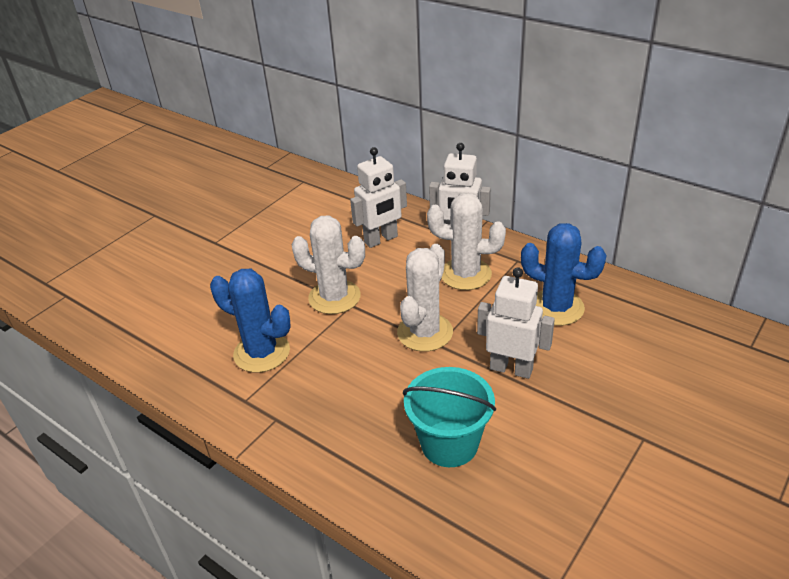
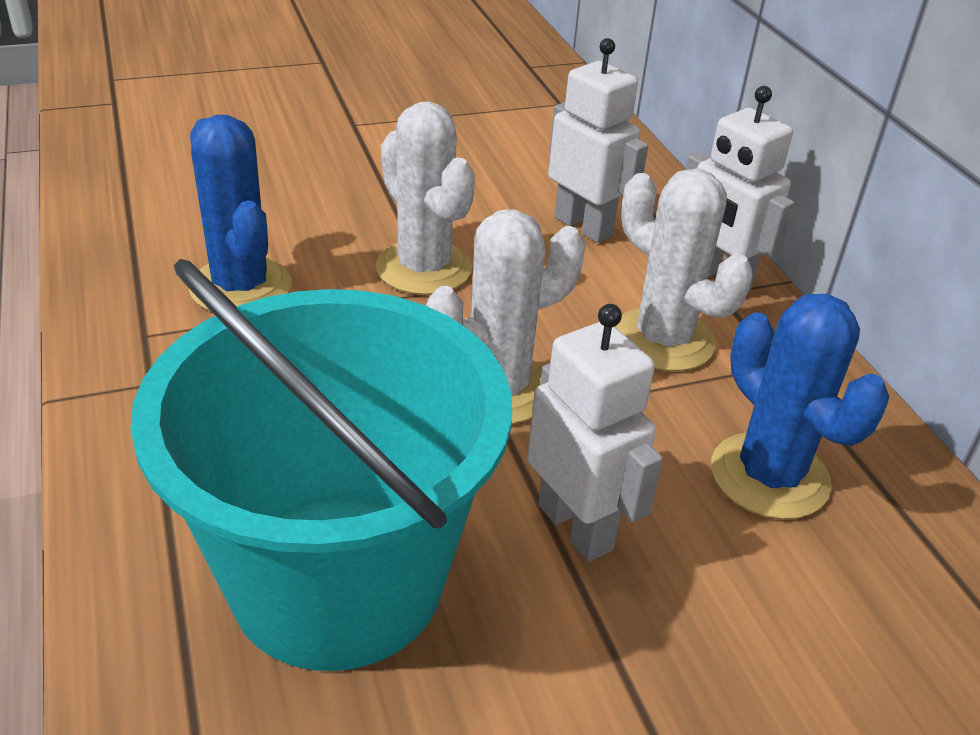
camera: 30 degrees right, 0 degrees up
(381, 240) = (584, 226): white robot -> white robot turned 135 degrees counterclockwise
(449, 443) = (337, 579): turquoise bucket -> turquoise bucket, size x1.77

